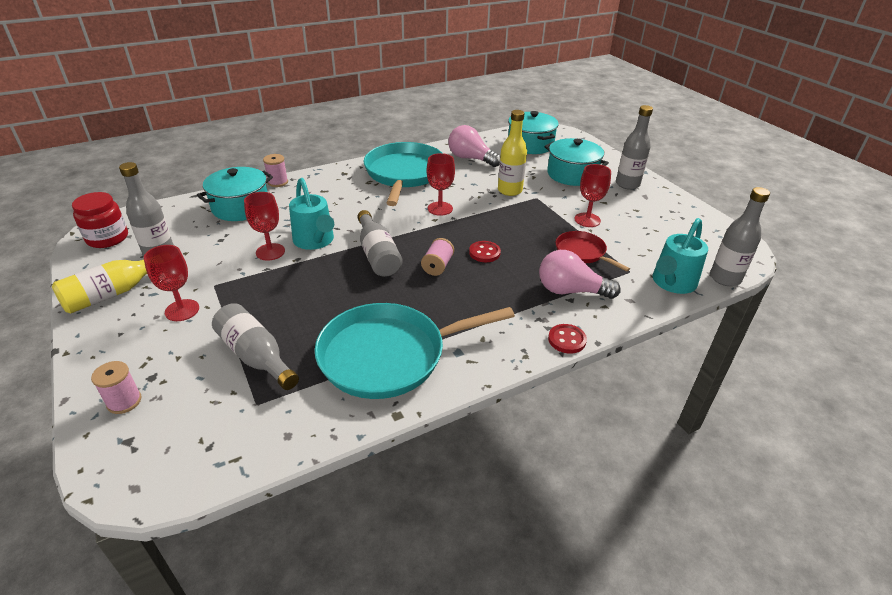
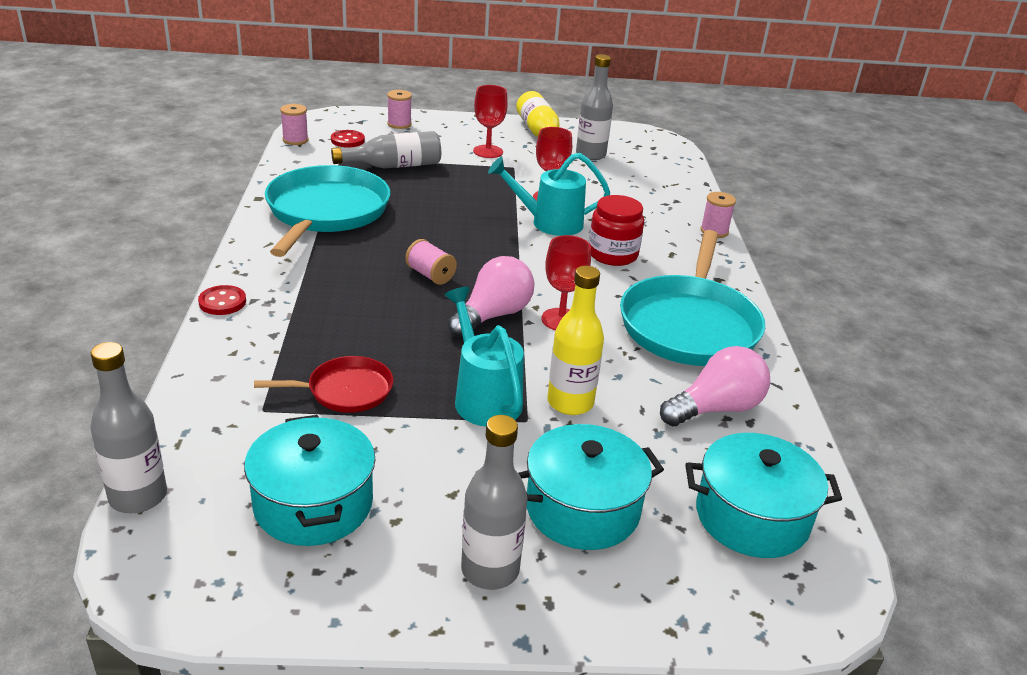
camera: 115 degrees right, 5 degrees down
(107, 238) = (638, 140): red jar -> red jar (612, 254)
(223, 470) = (295, 140): none -> pink spool
(241, 207) = (660, 201): turquoise pot -> turquoise pot (313, 504)
(378, 255) = (489, 248): grey bottle -> none
(404, 174) = (689, 325): turquoise pan -> turquoise pan turned 75 degrees clockwise
(484, 253) = (424, 314): red button -> red button (347, 140)
(570, 291) = (286, 341): pink light bulb -> pink light bulb (493, 315)
(587, 220) = (417, 441): red goblet -> none
(671, 283) = (197, 432): turquoise watering can -> turquoise watering can (484, 397)

